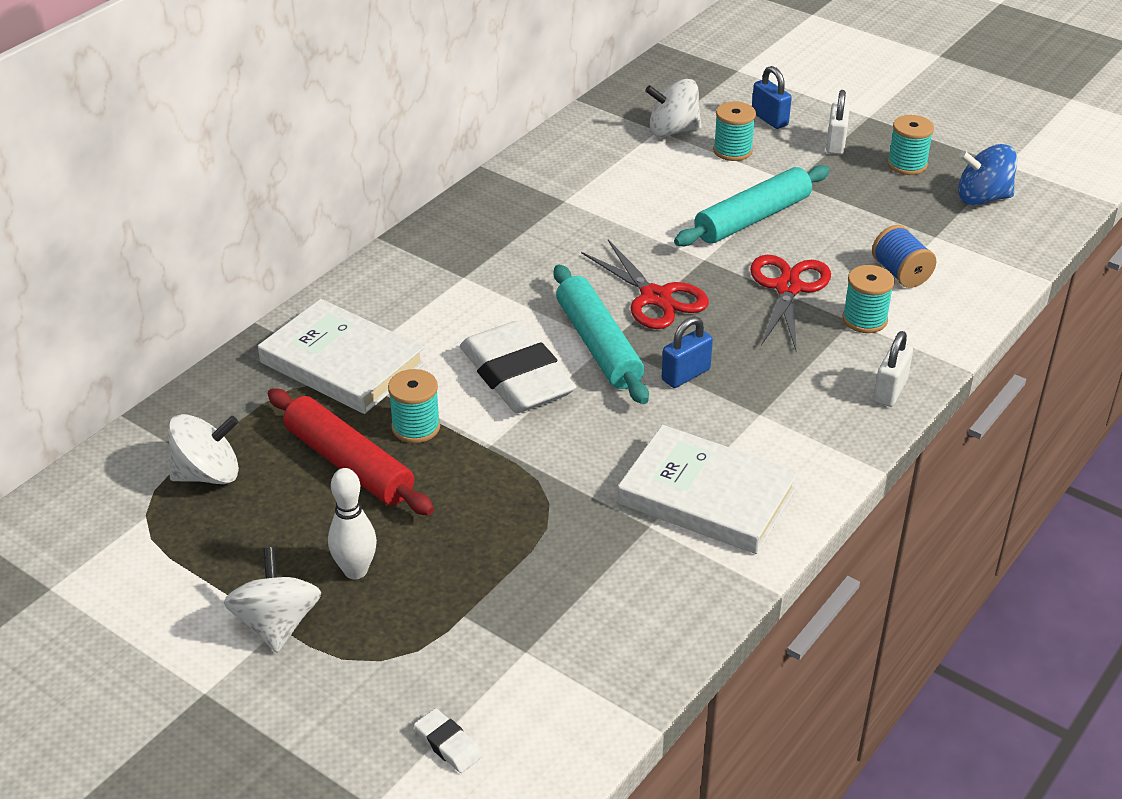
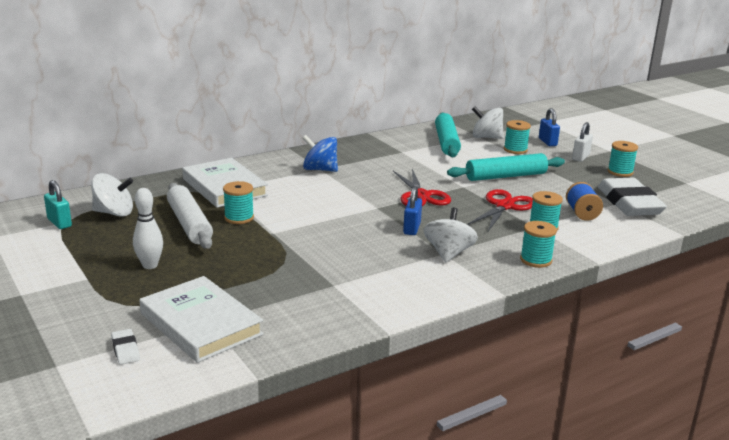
camera: 20 degrees right, 15 degrees down
(136, 523) = (59, 223): none -> turquoise padlock
(277, 624) = (87, 276): white spinning top -> white spinning top (448, 253)
(349, 464) = (190, 224): red rolling pin -> white rolling pin
(516, 376) = (313, 210): white eraser -> white eraser (629, 203)
(598, 345) = (370, 207): turquoise rolling pin -> turquoise rolling pin (446, 142)
(686, 375) = (412, 228): blue padlock -> blue padlock turned 60 degrees counterclockwise
(707, 496) = (380, 280): white book -> white book (201, 324)
(890, 391) = (536, 260): white padlock -> turquoise spool
(982, 198) = (660, 193): blue spinning top -> blue spinning top (320, 169)

